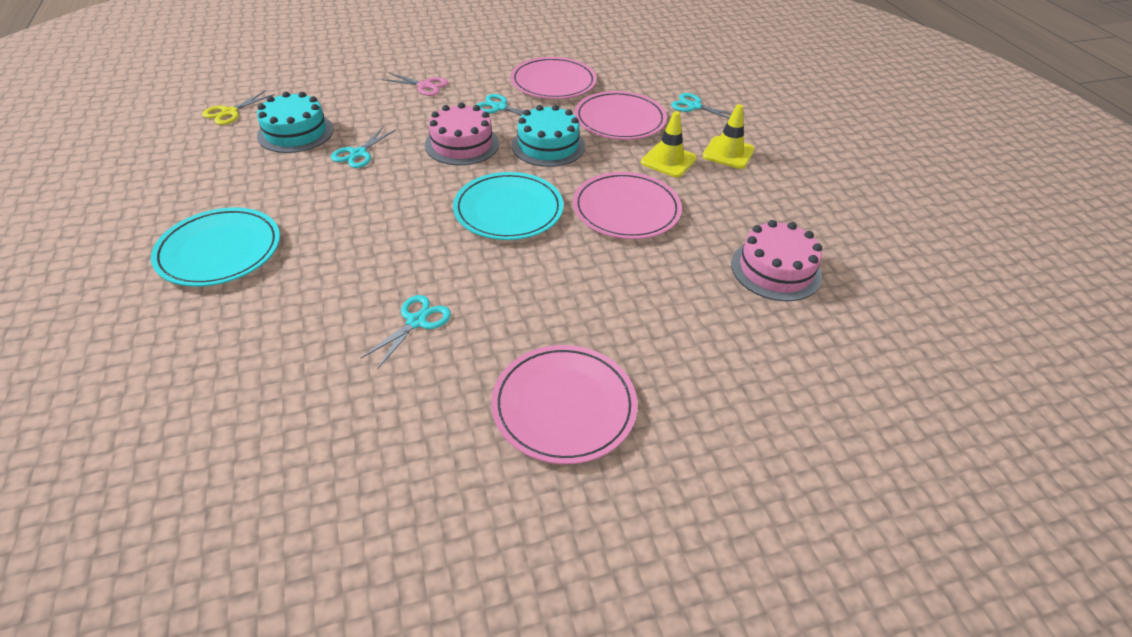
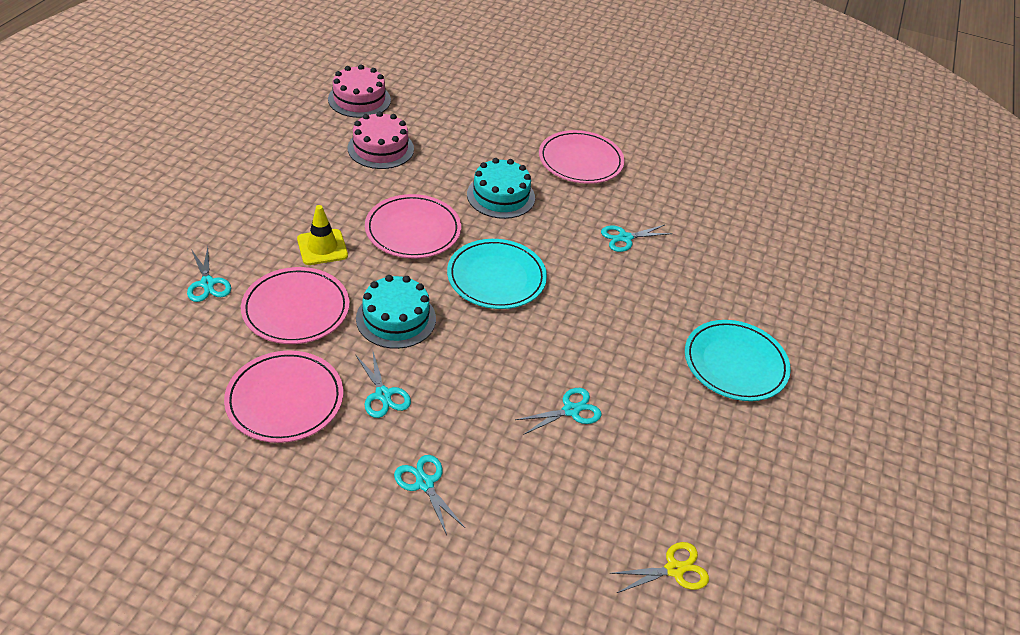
camera: 145 degrees left, 0 degrees up
(295, 132) = (615, 482): turquoise cake -> turquoise cake (501, 196)
(425, 86) = (424, 483): pink scissors -> turquoise scissors
(462, 144) = (468, 365): pink cake -> pink cake (359, 99)
(728, 153) = (266, 226): yellow traffic cone -> none

